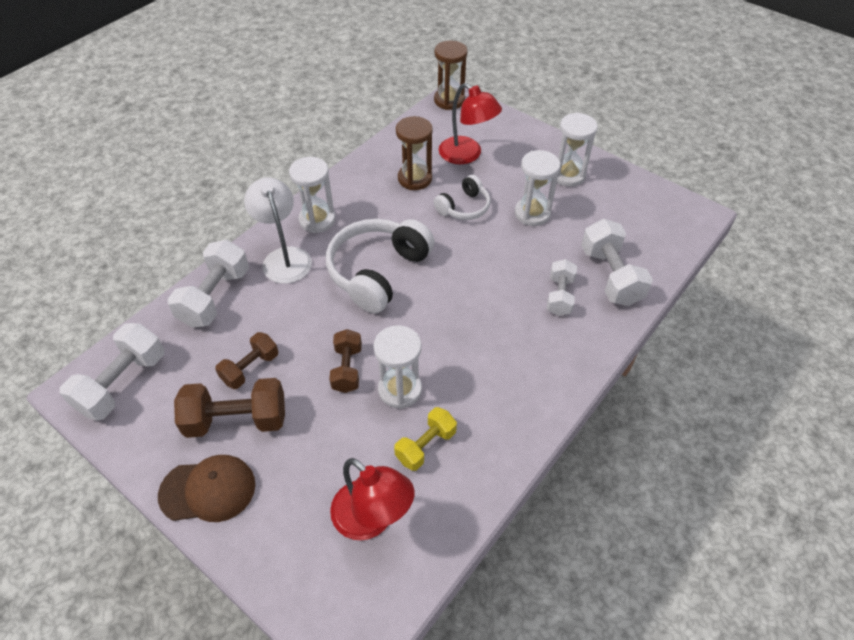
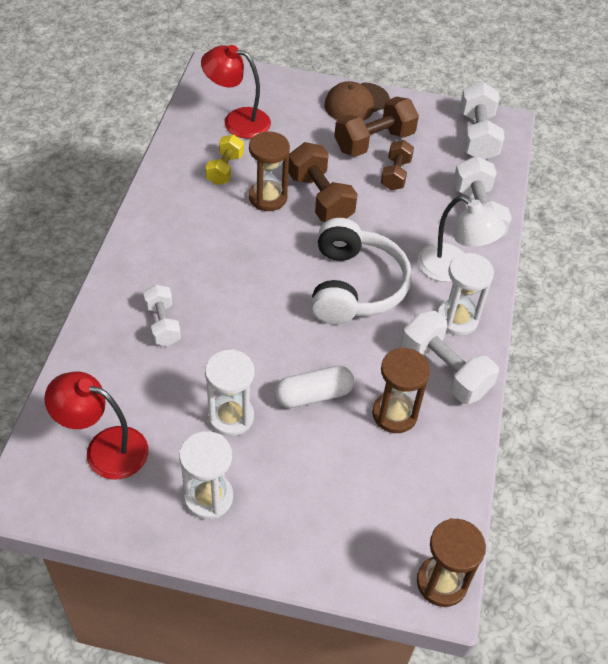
camera: 150 degrees right, 0 degrees up
(347, 369) = (320, 198): brown dumbbell -> brown dumbbell, size x1.59
(400, 389) = (268, 198): white hourglass -> brown hourglass
(464, 207) = (313, 395): white headphones -> white capsule
(467, 155) = (355, 479): red lamp -> red lamp (104, 448)
(610, 276) = (115, 366): white dumbbell -> white dumbbell (444, 370)

